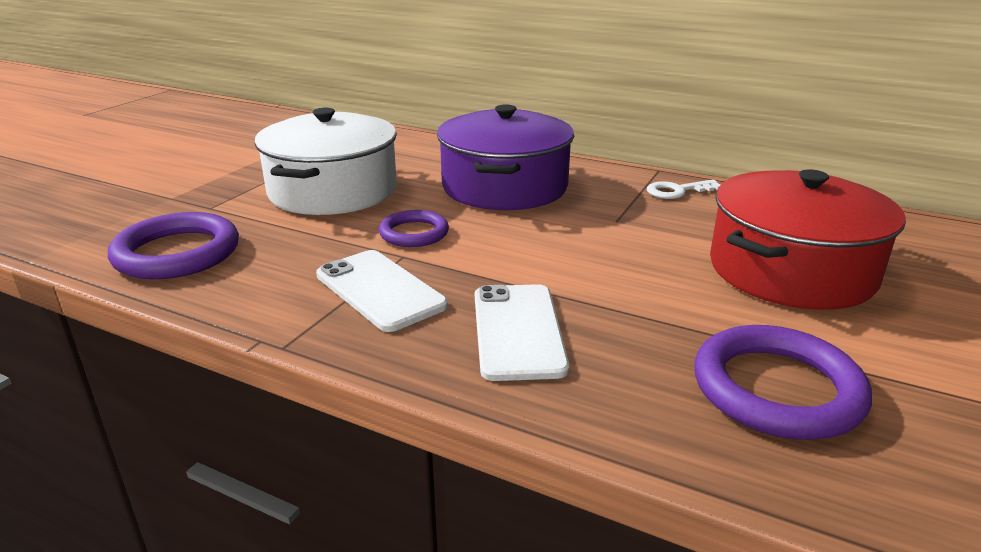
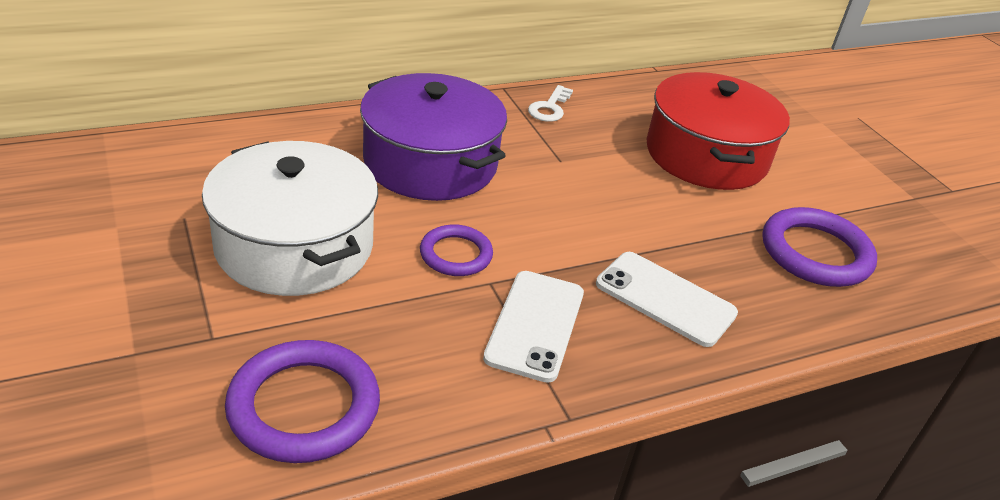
camera: 55 degrees left, 10 degrees up
(380, 290) = (535, 325): white phone -> white phone turned 75 degrees counterclockwise

